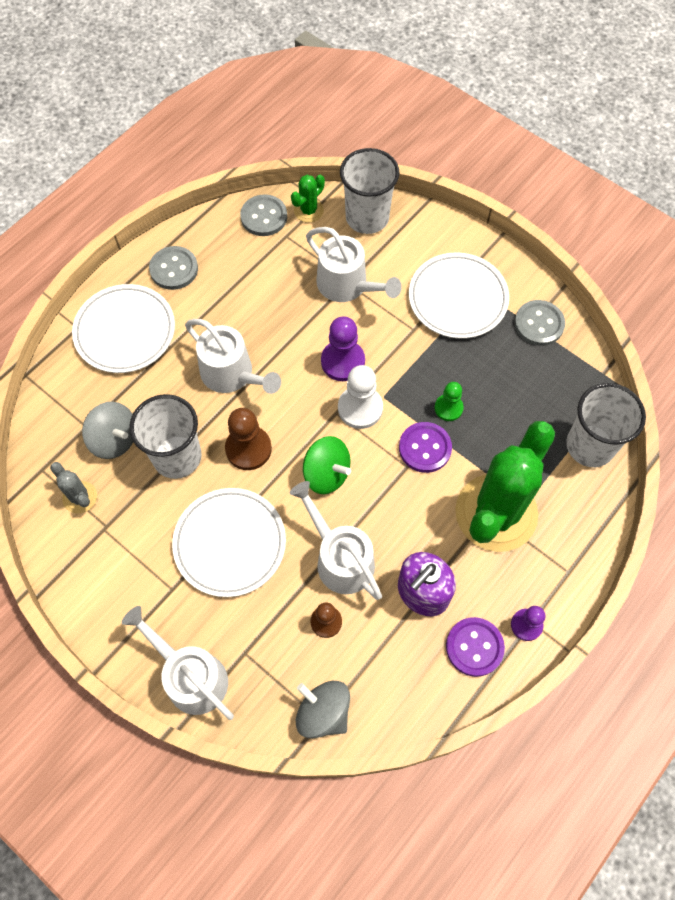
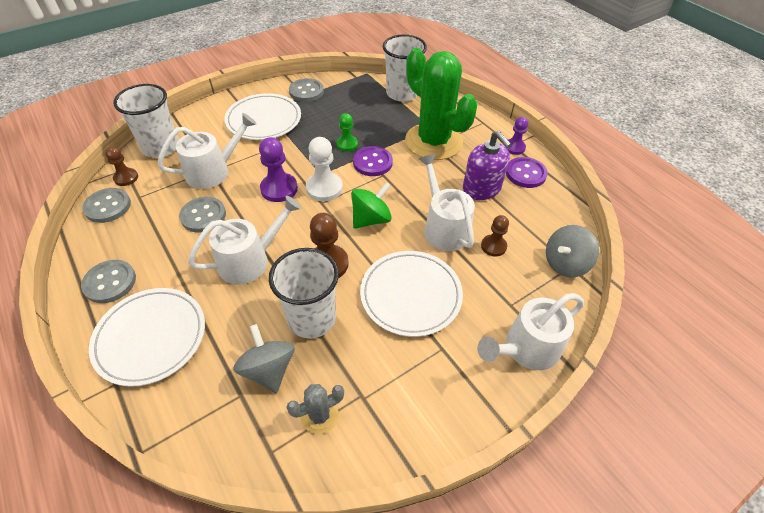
camera: 75 degrees left, 15 degrees down
(114, 439) = (269, 369): grey spinning top -> grey spinning top turned 75 degrees counterclockwise
(278, 306) = (203, 216): none -> grey button
(308, 210) = (126, 178): green cactus -> brown pawn
(339, 558) = (443, 227): white watering can -> white watering can turned 90 degrees clockwise

